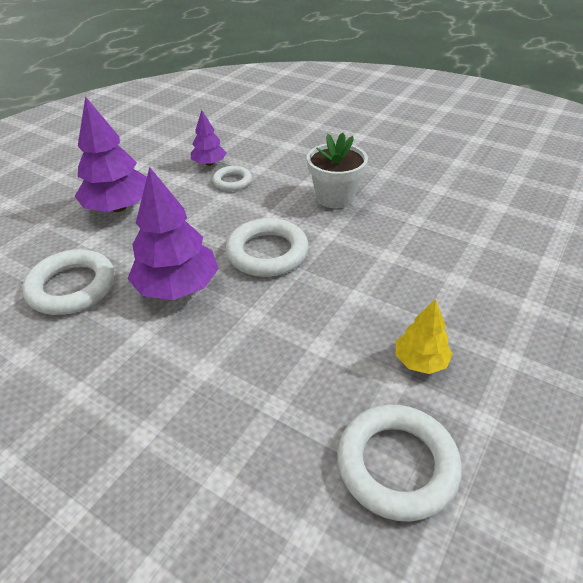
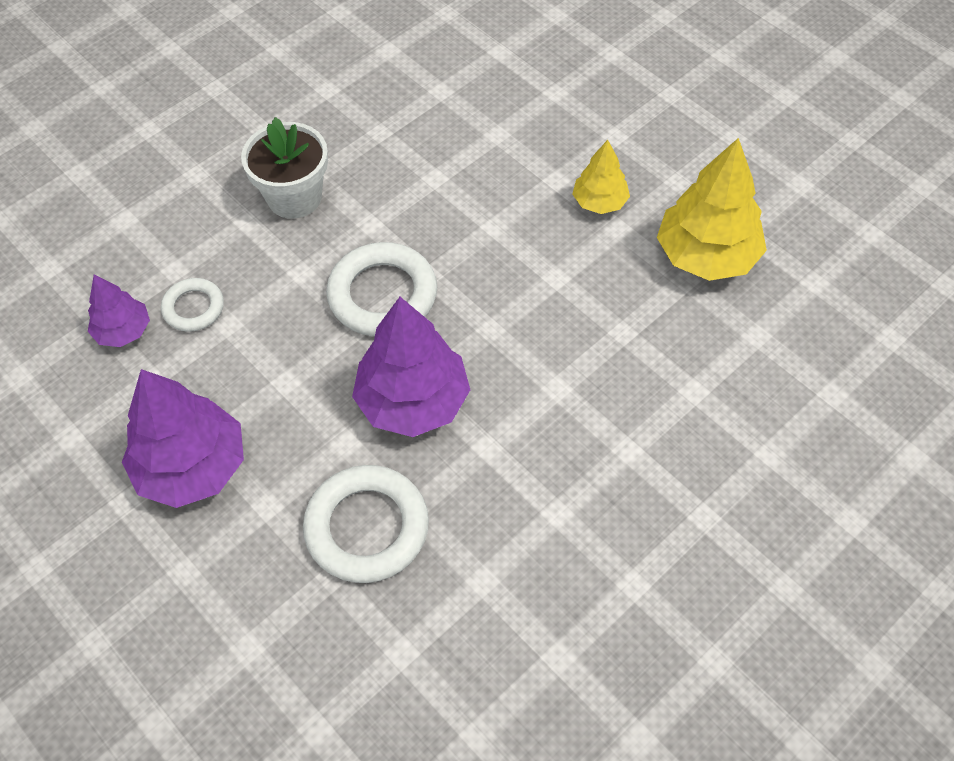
camera: 75 degrees left, 15 degrees up
(397, 465) = (706, 255): white ring -> yellow tree

